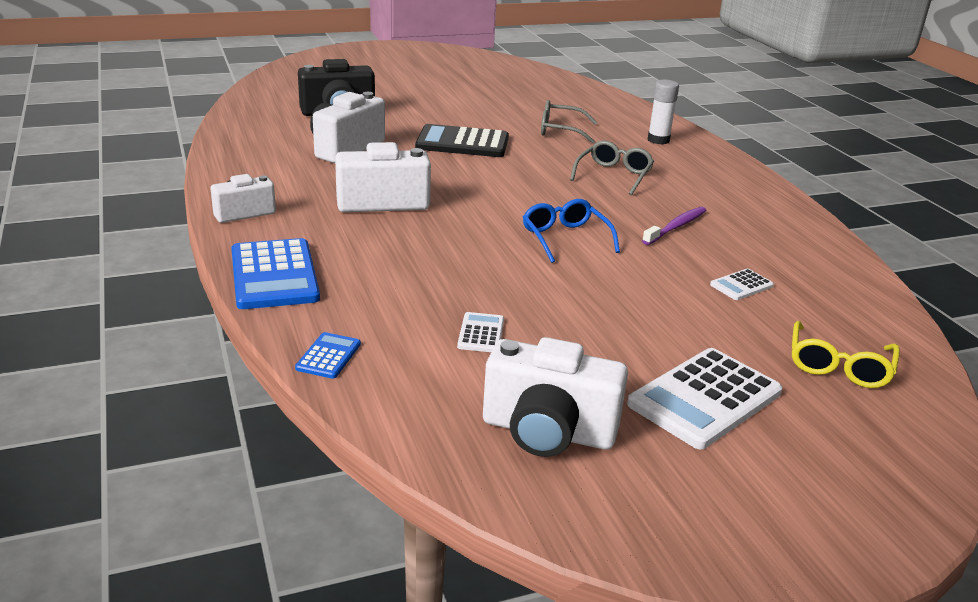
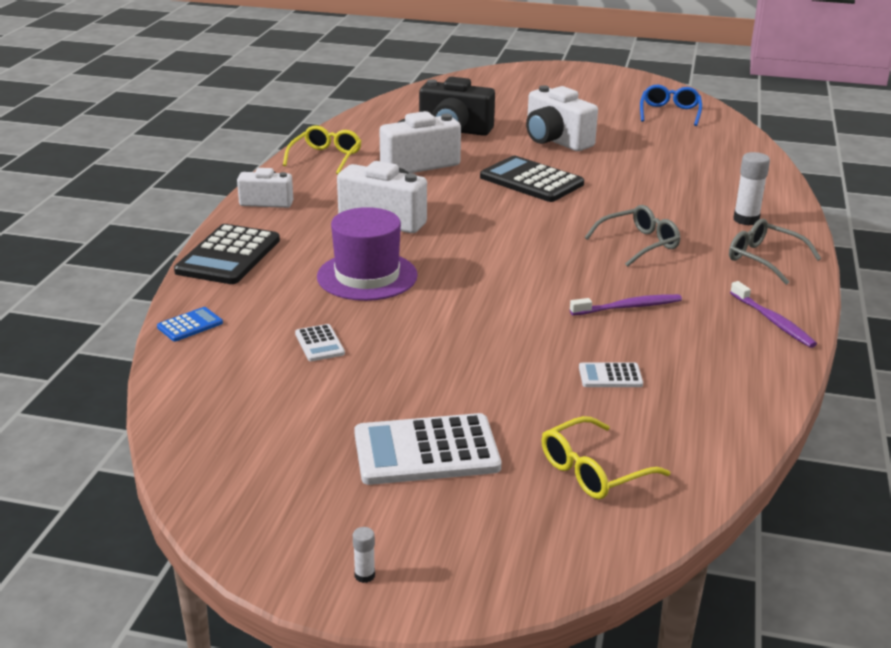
camera: 35 degrees right, 0 degrees up
(247, 159) = (326, 157): none -> yellow glasses
(274, 275) = (228, 256): blue calculator -> black calculator
(437, 258) = (367, 276): none -> purple hat
(481, 333) = (319, 343): white calculator -> white calculator turned 120 degrees clockwise
(548, 432) = (268, 428): white camera -> white camera (555, 141)
(560, 130) = (650, 188): grey glasses -> grey glasses (764, 259)
(565, 238) = (501, 289): blue glasses -> blue glasses (669, 113)
(780, 210) = (773, 321): none -> purple toothbrush
(819, 534) = (364, 575): none -> white glue stick

